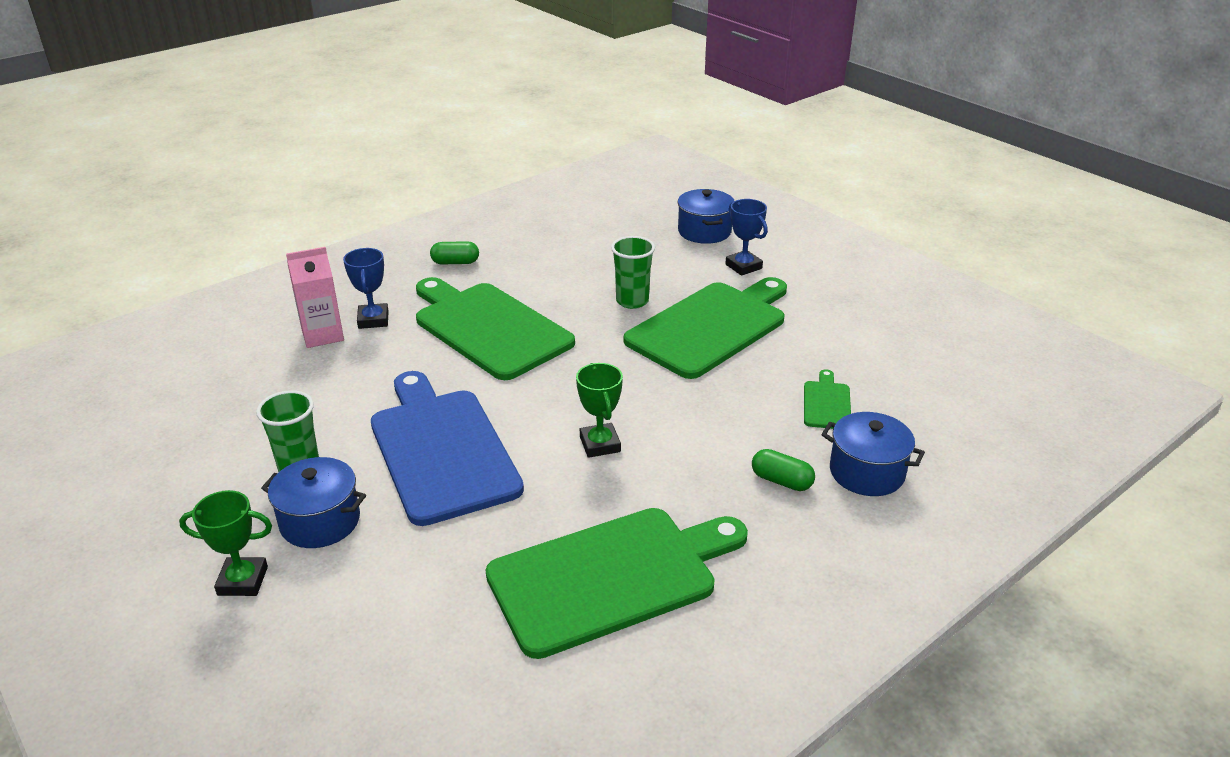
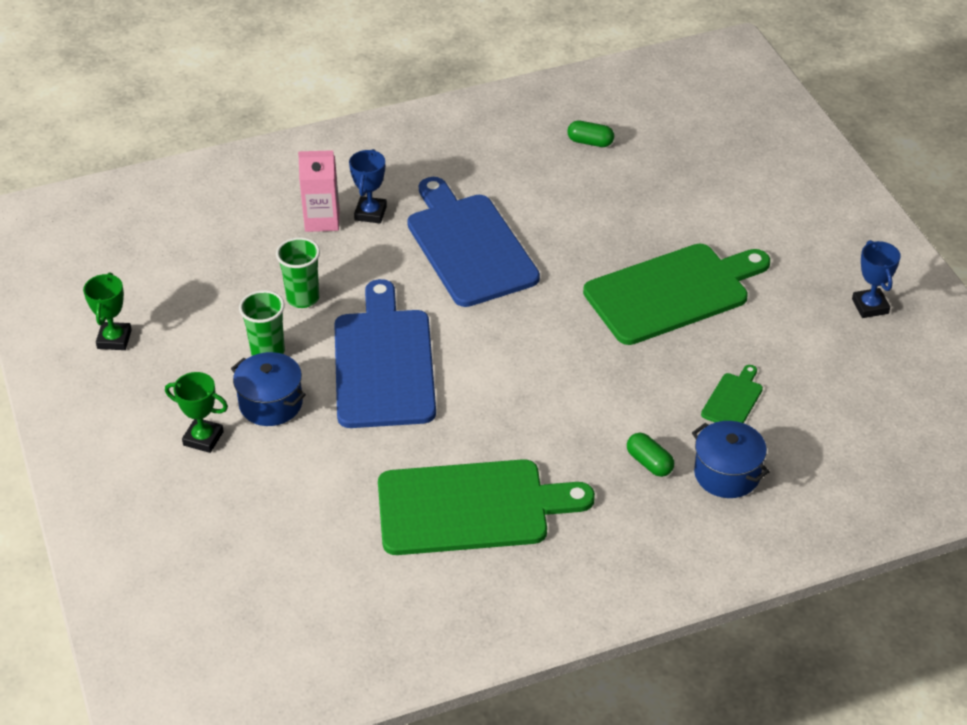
camera: 20 degrees right, 10 degrees up
(455, 262) = (467, 161): green capsule -> green capsule (590, 142)
(489, 328) = (469, 246): green cutting board -> blue cutting board
(600, 444) = (515, 390): green trophy -> green trophy (114, 339)
(632, 301) = (613, 245): green cup -> green cup (303, 298)
(704, 231) = (728, 174): blue pot -> none
(743, 266) = (743, 228): blue trophy -> blue trophy (870, 306)

